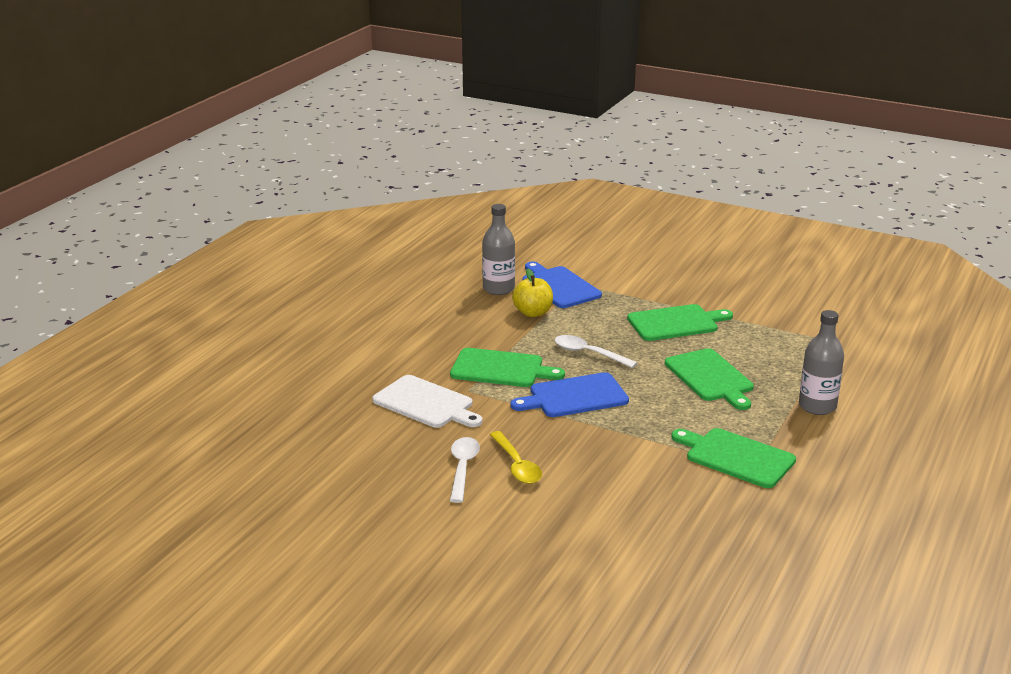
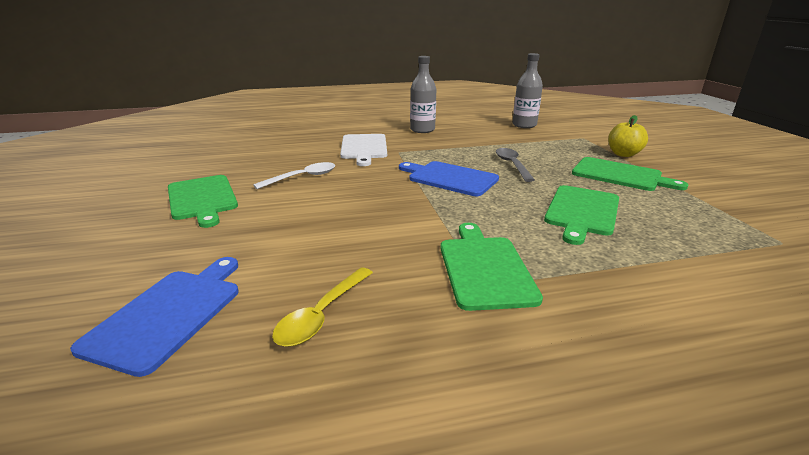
camera: 50 degrees right, 0 degrees up
(501, 369) = (439, 151): green cutting board -> green cutting board (202, 199)
(516, 465) = (329, 190): yellow spoon -> yellow spoon (322, 314)
(533, 313) = (521, 138): yellow apple -> yellow apple (623, 154)
(559, 286) = (567, 135): blue cutting board -> blue cutting board (169, 314)
(588, 353) = (512, 165): white spoon -> grey spoon
(817, 406) = (661, 279): grey bottle -> grey bottle (422, 130)

